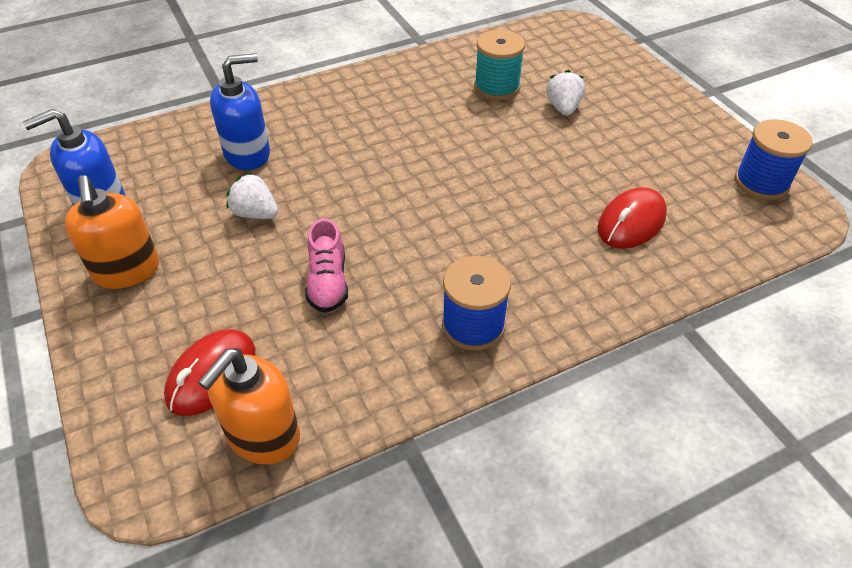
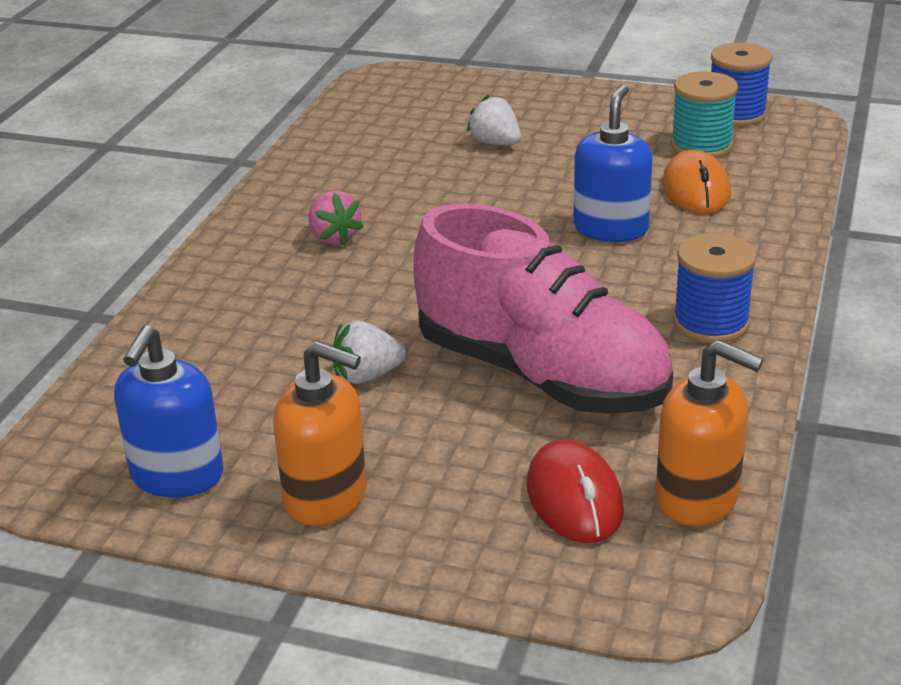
camera: 45 degrees left, 15 degrees down
(248, 154) = (256, 340): blue soap dispenser -> blue soap dispenser (611, 229)
(263, 436) = (698, 498): orange soap dispenser -> orange soap dispenser turned 45 degrees counterclockwise
(328, 282) = (541, 375): pink shoe -> pink shoe, size x2.35
(379, 116) = (334, 238): none -> pink strawberry
(497, 87) = (405, 158): turquoise spool -> turquoise spool (701, 146)
(631, 222) = (696, 190): red mouse -> orange mouse

